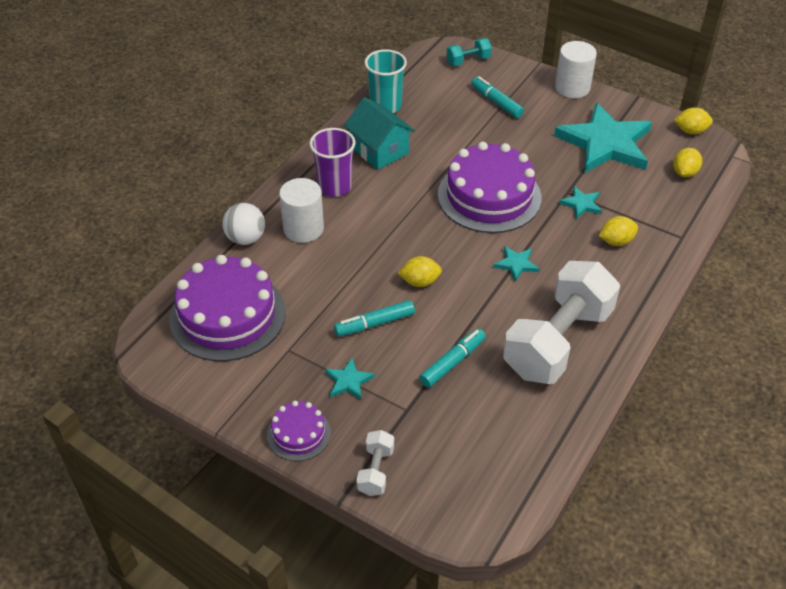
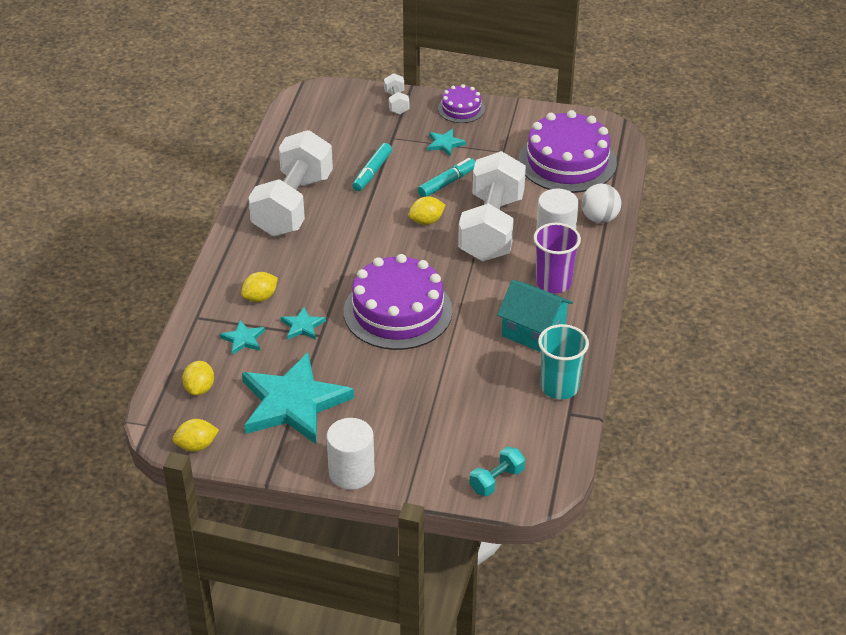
camera: 160 degrees right, 5 degrees down
(358, 256) = (491, 228): none -> white dumbbell
(496, 102) = (435, 426): turquoise marker -> none
(516, 264) = (348, 255): turquoise star -> turquoise star (243, 339)

